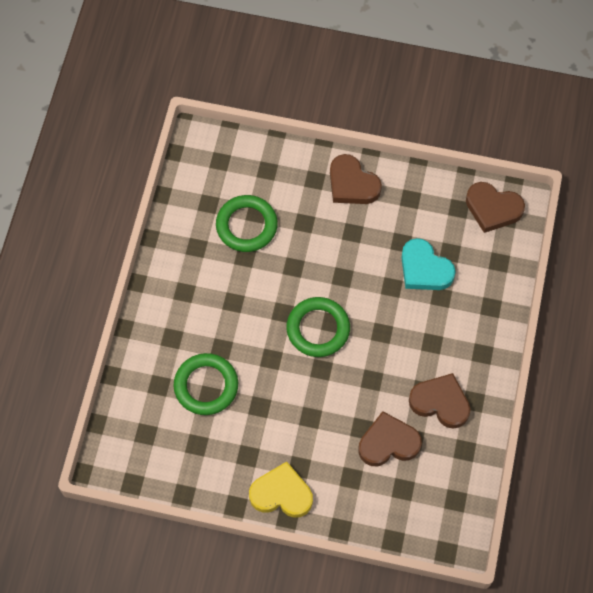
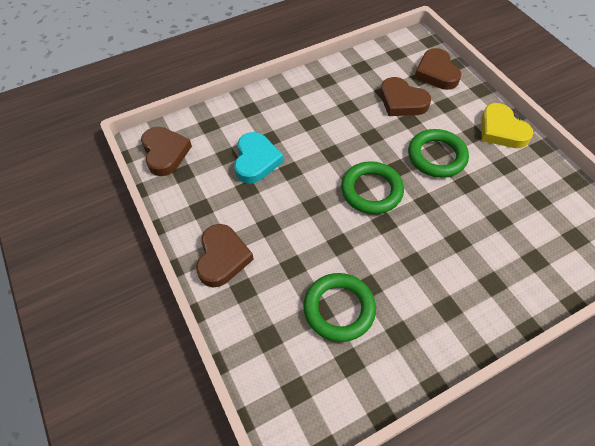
camera: 130 degrees left, 10 degrees down
(206, 386) = (495, 227): green ring -> green ring (436, 156)
(440, 402) = (346, 94): brown heart -> brown heart (436, 73)

